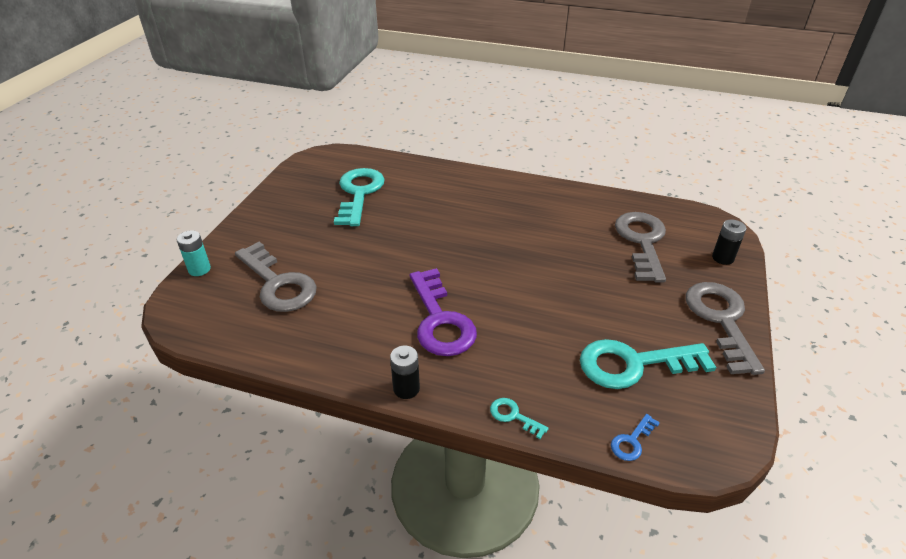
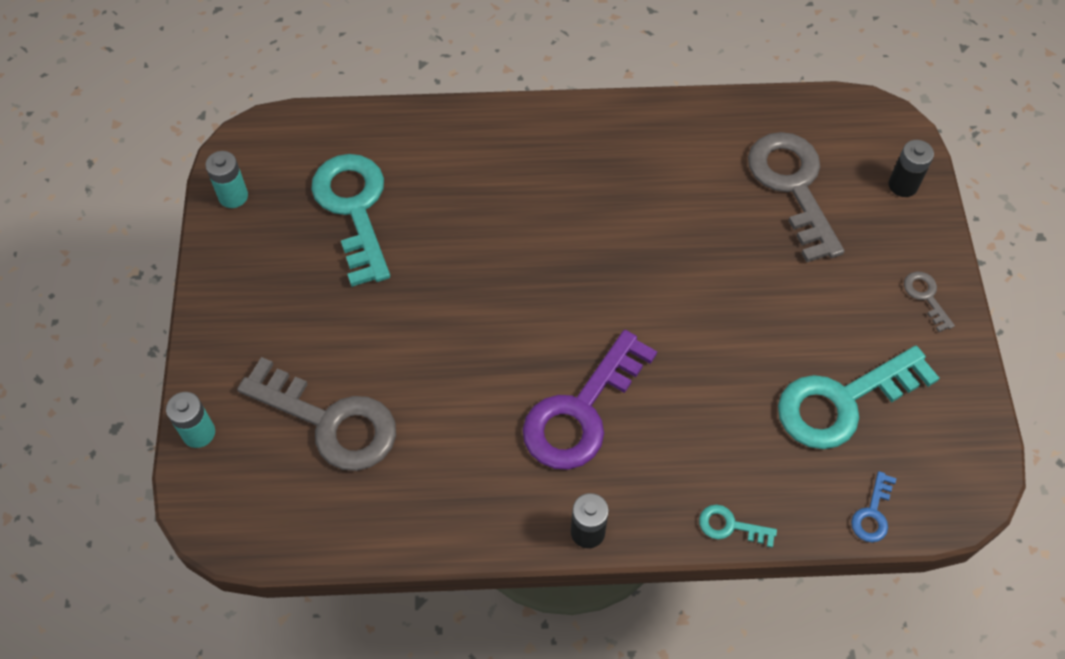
camera: 20 degrees left, 20 degrees up
(297, 174) = (233, 196): none -> turquoise battery
(440, 320) = (581, 411): purple key -> purple key turned 75 degrees clockwise
(721, 320) = (926, 297): grey key -> grey key, size x0.43

